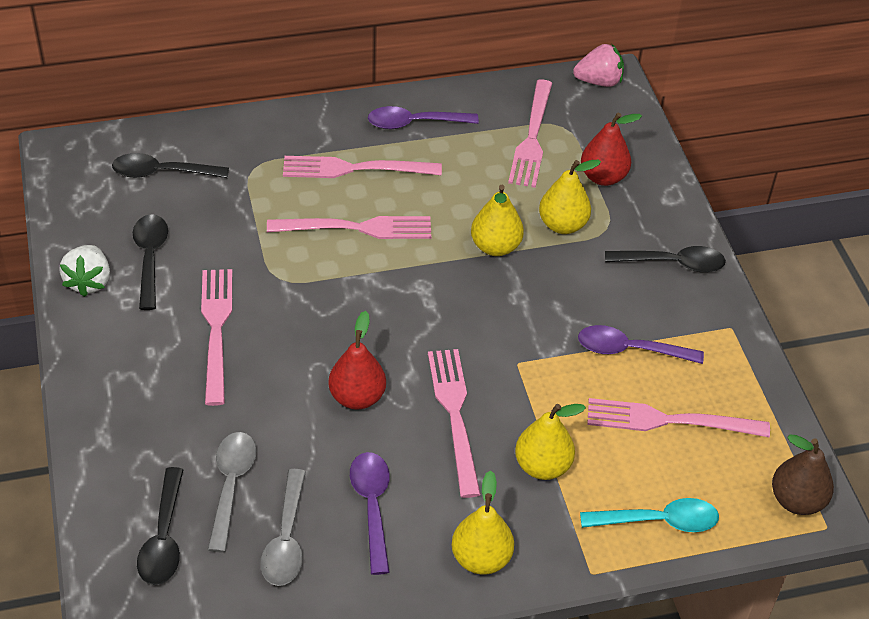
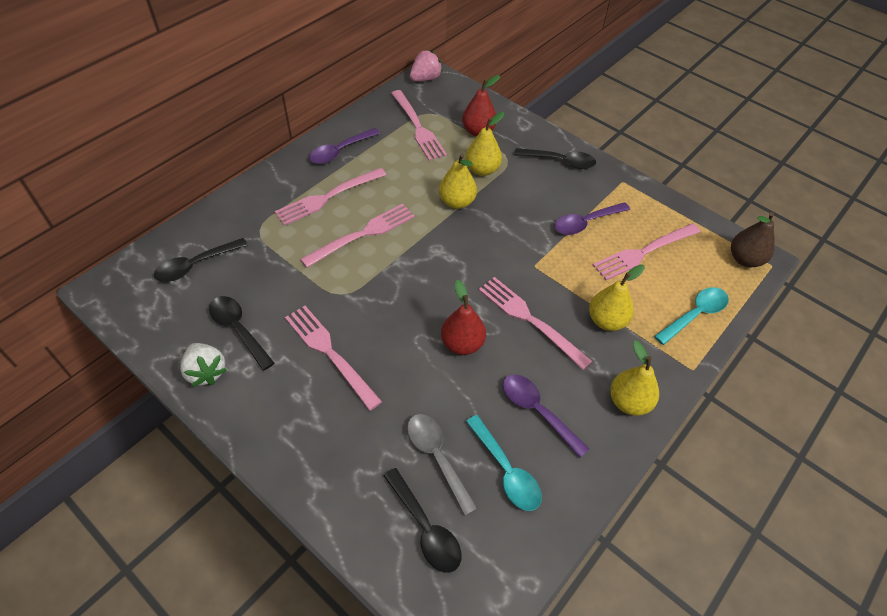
camera: 35 degrees left, 5 degrees up
(286, 539) = (506, 470): grey spoon -> turquoise spoon
(672, 263) = (560, 161): black spoon -> black spoon turned 45 degrees clockwise

